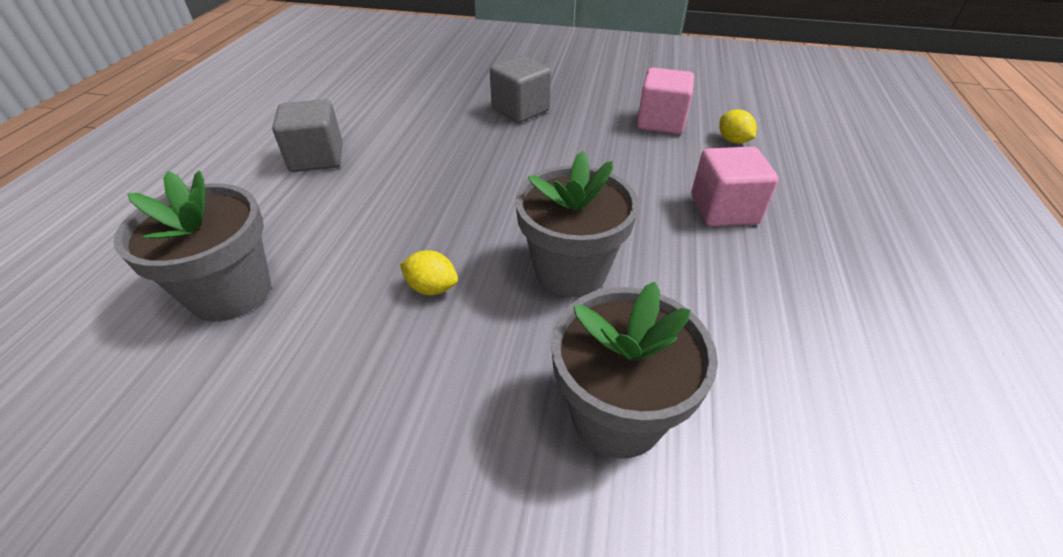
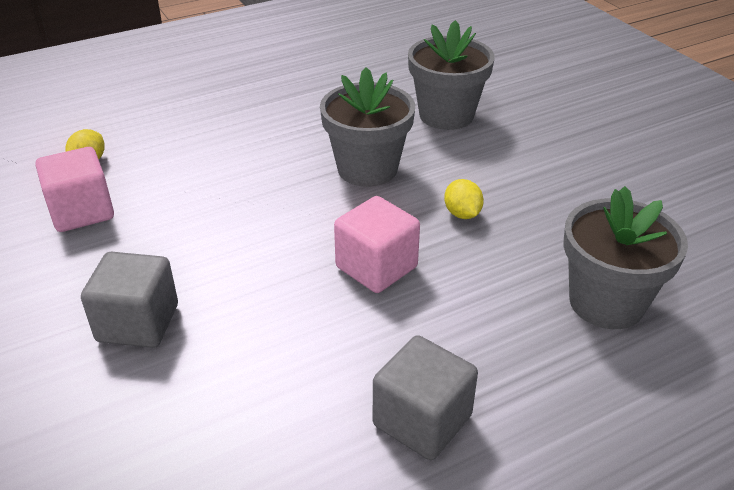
camera: 130 degrees left, 5 degrees down
(724, 209) = (217, 136): pink cube -> pink cube (376, 267)

